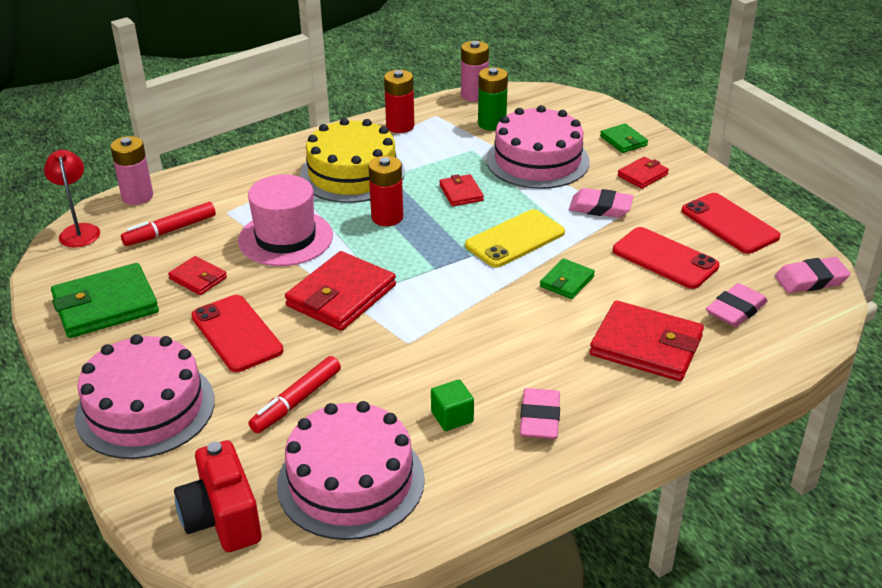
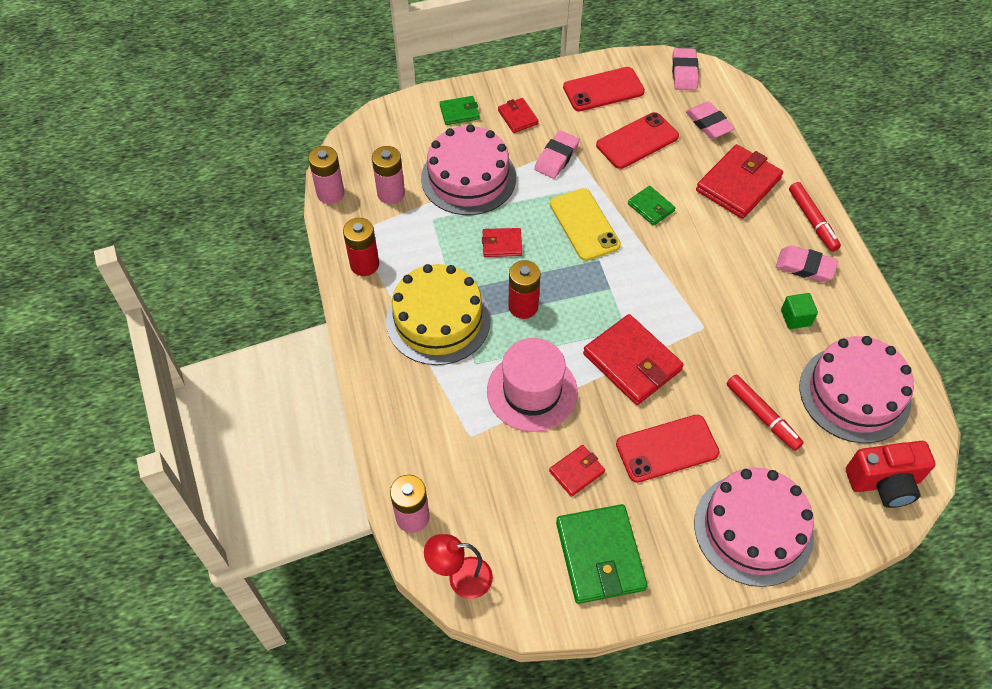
camera: 75 degrees left, 20 degrees up
(170, 231) = (488, 490): red marker -> red marker (812, 221)
(492, 124) = (391, 193): green battery -> pink battery

